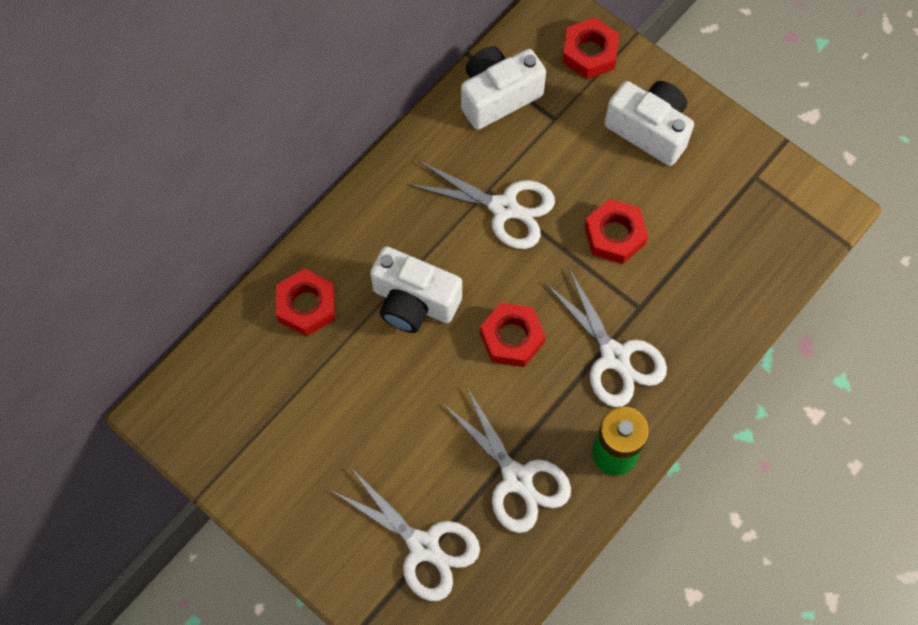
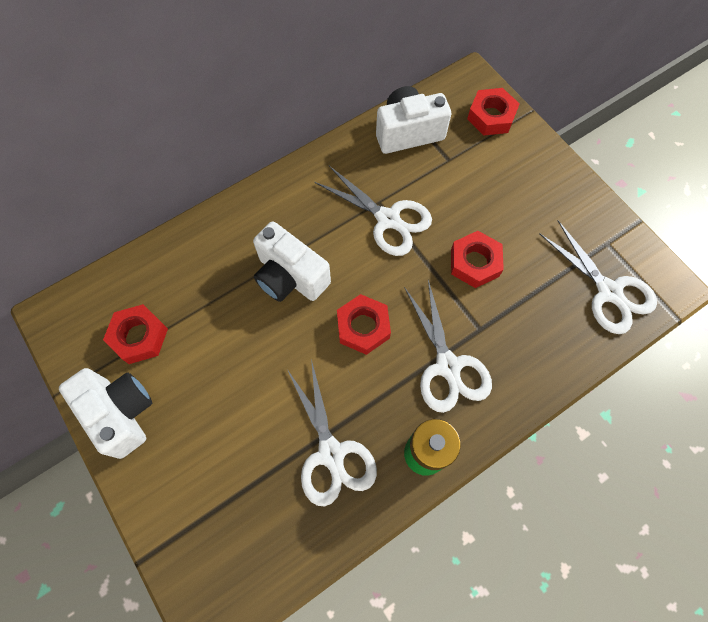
camera: 15 degrees right, 0 degrees up
(306, 305) = (202, 258): red nut -> red nut (139, 336)
(423, 546) = (229, 493): white scissors -> white scissors (609, 291)
(649, 130) = (525, 186): white camera -> white camera (121, 413)

